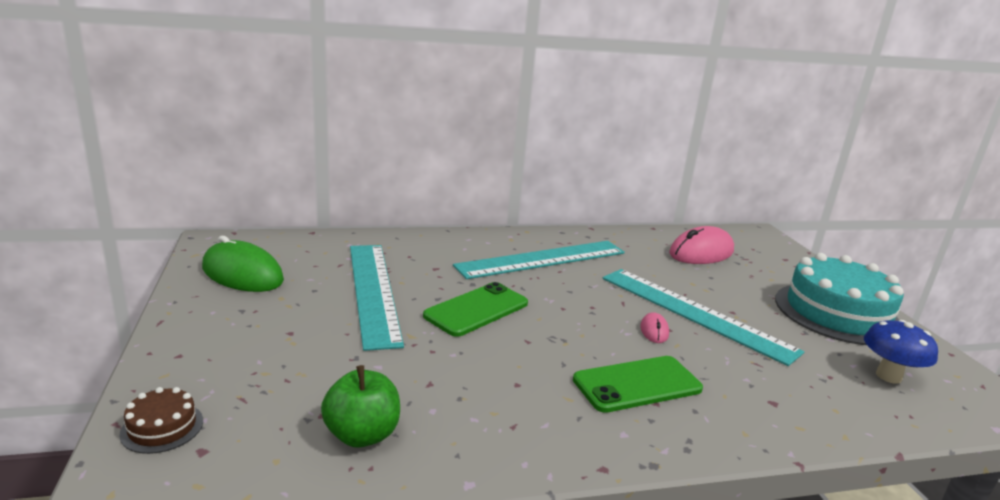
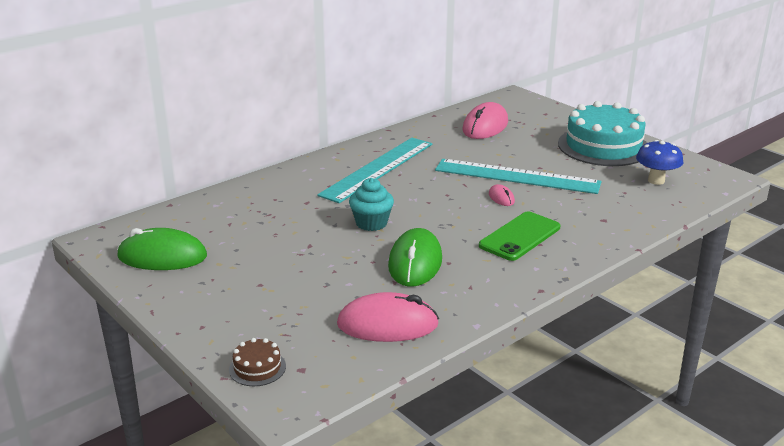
camera: 25 degrees left, 5 degrees up
(362, 435) = (387, 324): green apple -> pink mouse
(373, 291) = (282, 235): turquoise ruler -> none
(476, 309) = (371, 223): green phone -> turquoise cupcake
(477, 370) = (415, 263): none -> green mouse

